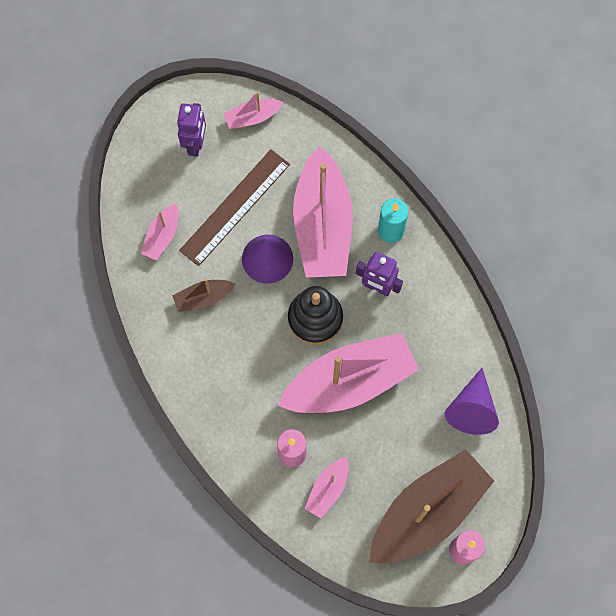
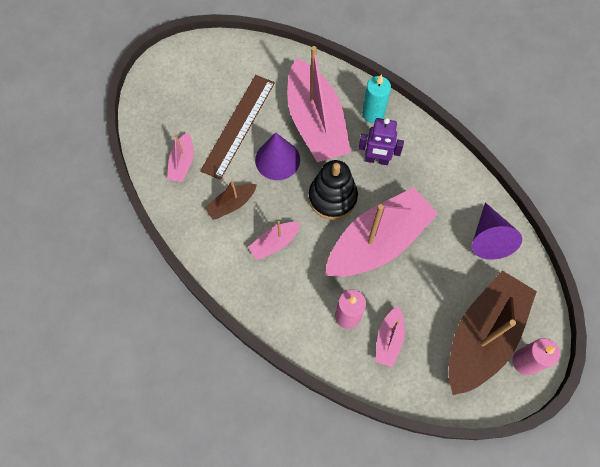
camera: 15 degrees left, 5 degrees down
(195, 144) = (191, 85): purple robot -> none
(252, 117) = (233, 55): pink boat -> pink boat (274, 243)

